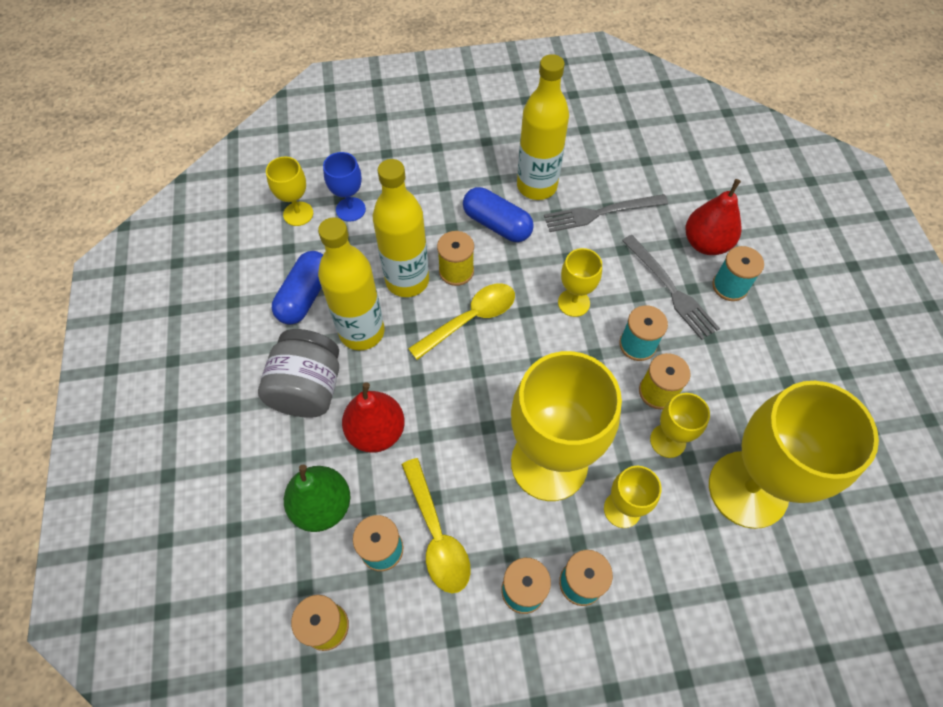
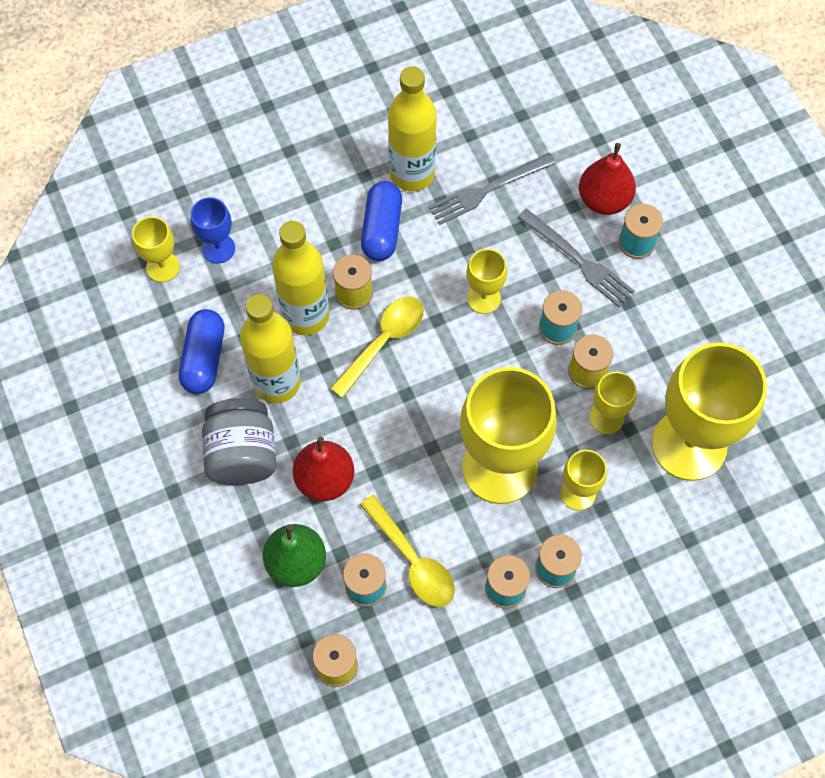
camera: 15 degrees left, 5 degrees up
(497, 224) = (381, 229): blue capsule -> blue capsule turned 75 degrees clockwise

